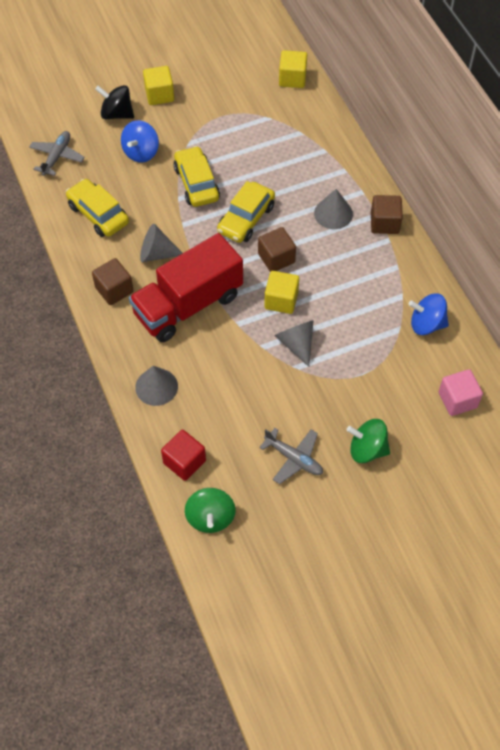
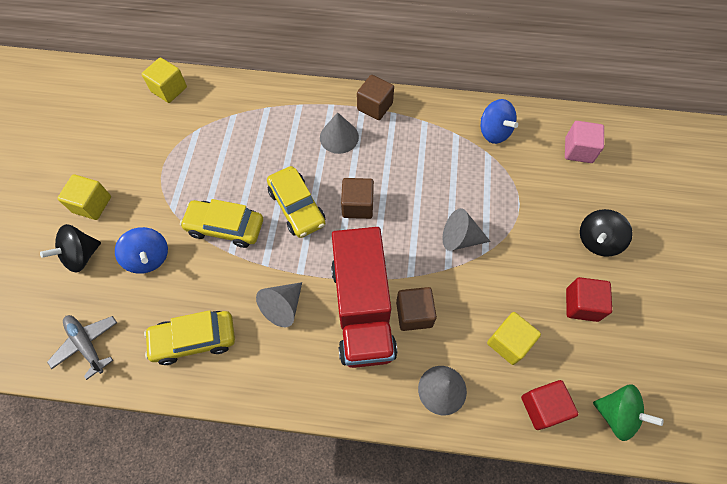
camera: 60 degrees left, 5 degrees up
(114, 290) = (300, 372): brown cube -> brown cube (414, 314)
(281, 300) = (406, 226): yellow cube -> yellow cube (509, 342)
(294, 458) = (581, 305): grey plane -> red cube
(367, 449) = (597, 241): green spinning top -> black spinning top
(426, 324) = (494, 132): blue spinning top -> blue spinning top turned 75 degrees counterclockwise

